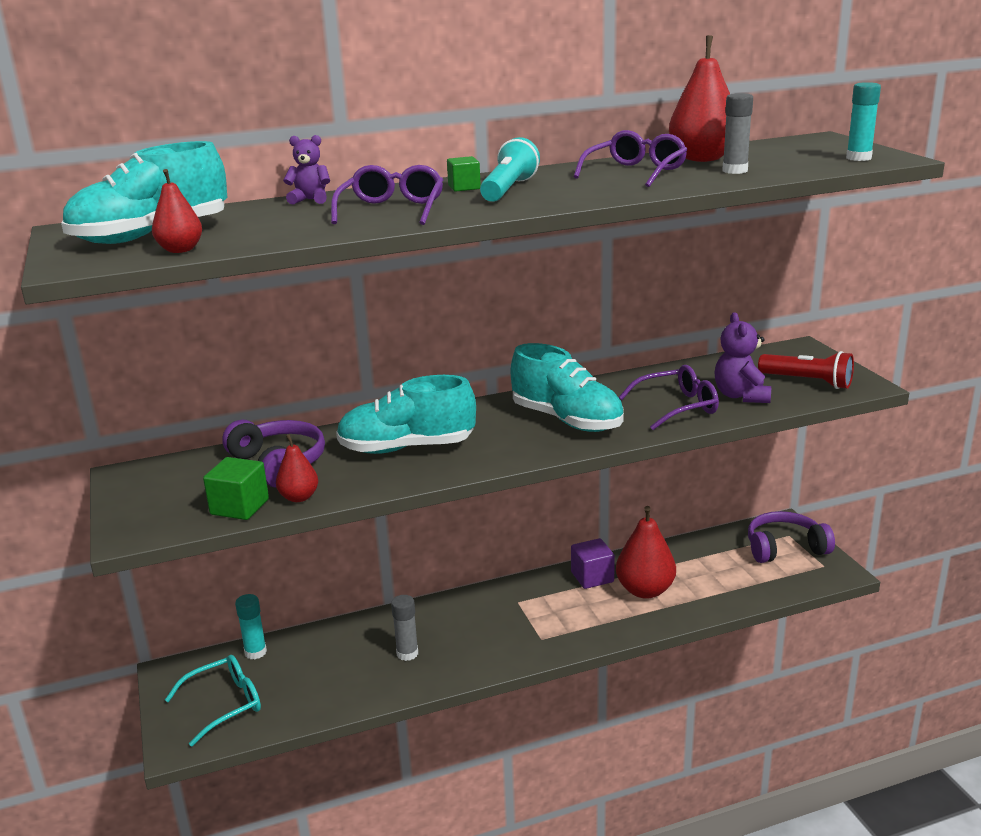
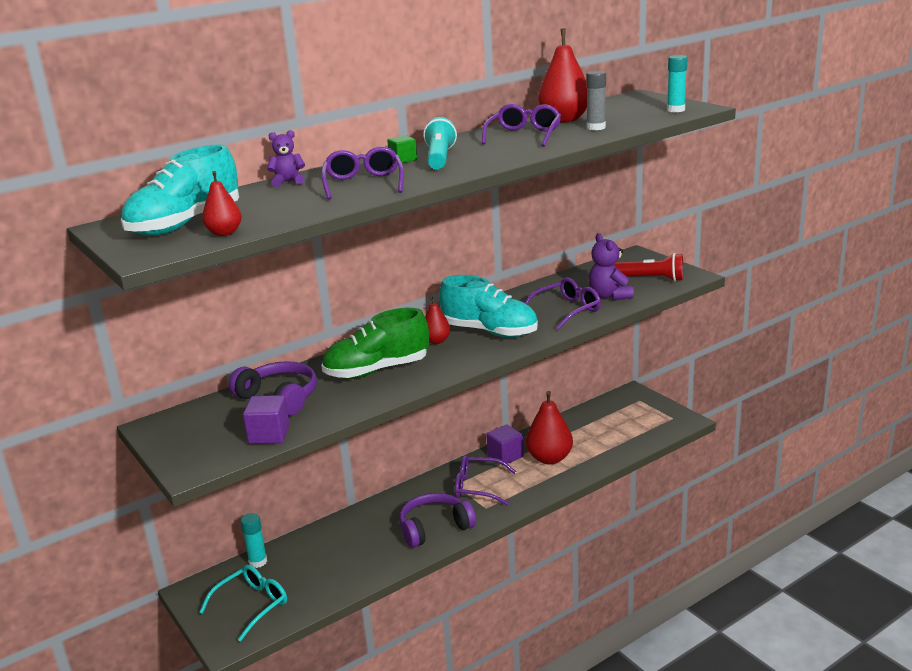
camera: 15 degrees left, 0 degrees up
(239, 507) = (269, 435): green cube -> purple cube
(299, 497) = (313, 420): red pear -> red pear (436, 341)
(406, 448) = (377, 370): turquoise shoe -> green shoe
(407, 653) = (385, 538): grey glue stick -> none
(543, 610) = (478, 487): none -> purple glasses
(785, 548) = (640, 410): purple headphones -> purple headphones (434, 528)

